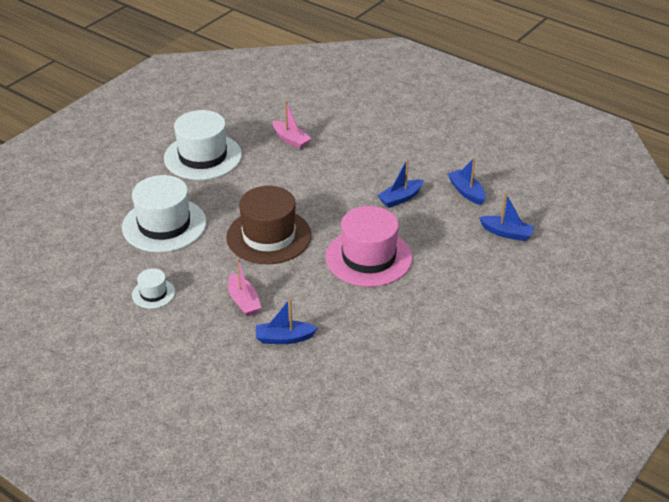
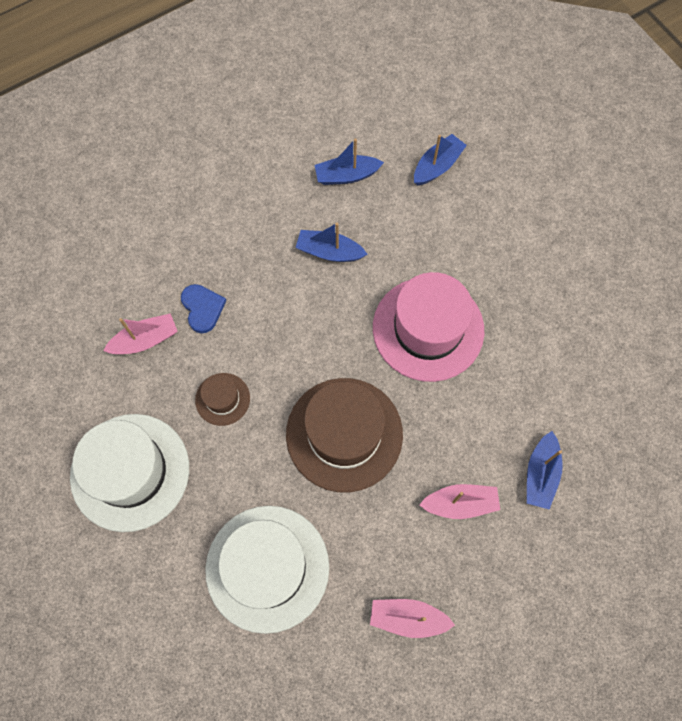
camera: 70 degrees left, 30 degrees up
(153, 293) = (407, 618): white hat -> pink boat
(267, 179) = (222, 399): none -> brown hat
(325, 156) = (202, 308): none -> blue heart
(400, 198) = (329, 252): blue boat -> blue boat turned 120 degrees clockwise

